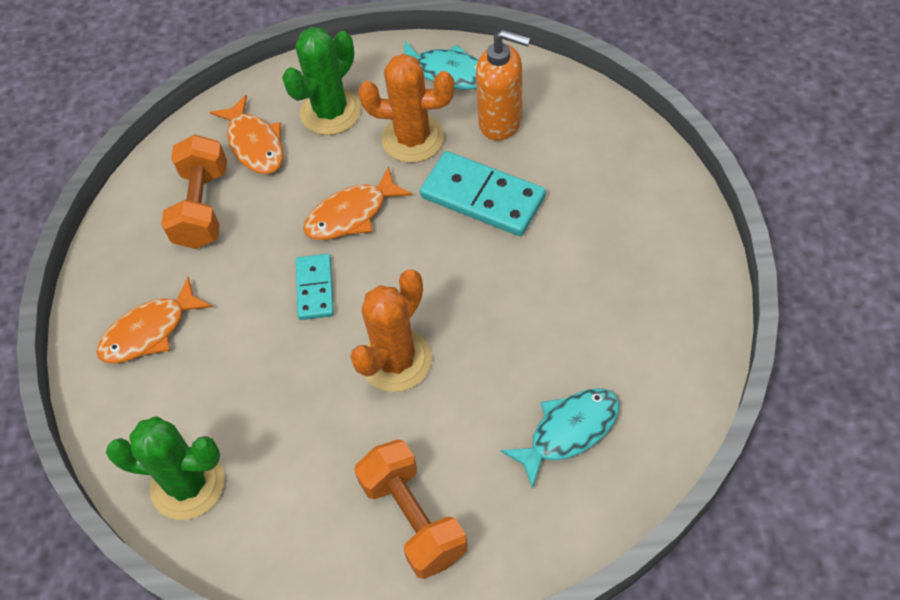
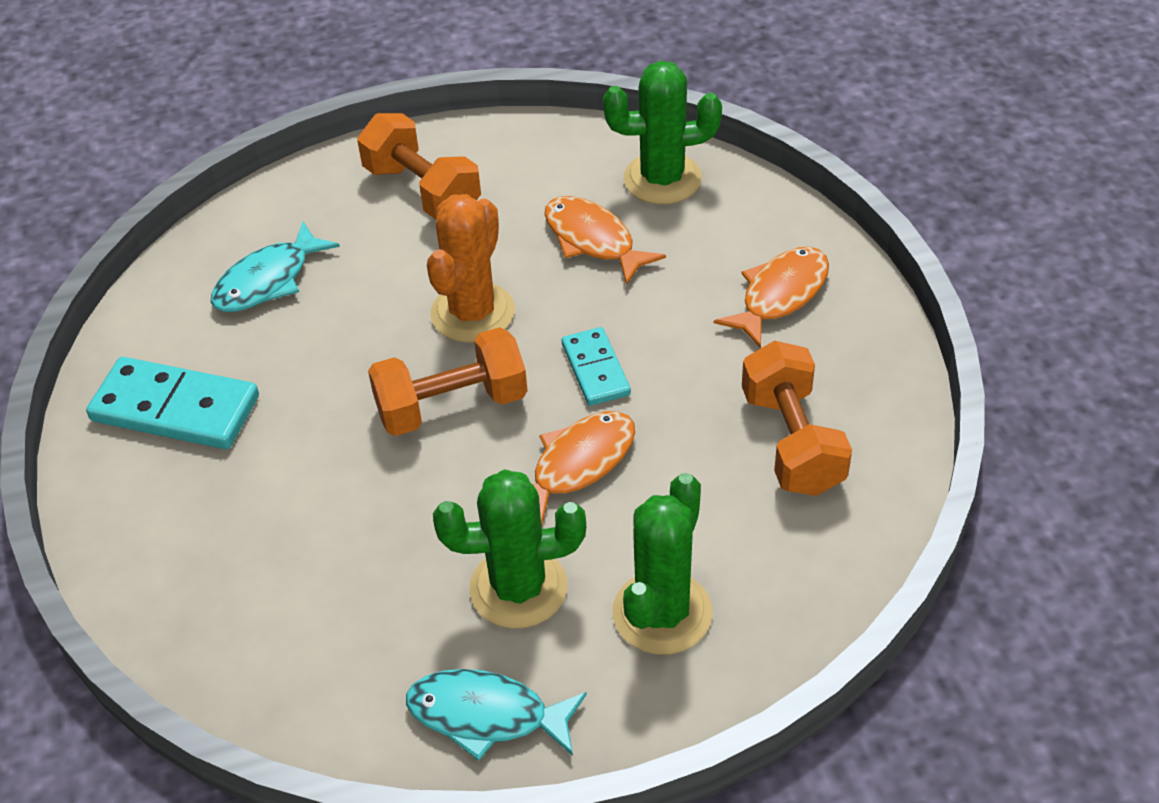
camera: 165 degrees right, 10 degrees down
(255, 144) = (760, 542): orange fish -> orange fish (593, 240)
(413, 138) = (518, 588): orange cactus -> green cactus
(430, 276) = (452, 405): none -> orange dumbbell
(482, 197) = (397, 516): turquoise domino -> turquoise domino (175, 408)
(501, 122) = (384, 637): orange soap dispenser -> none

